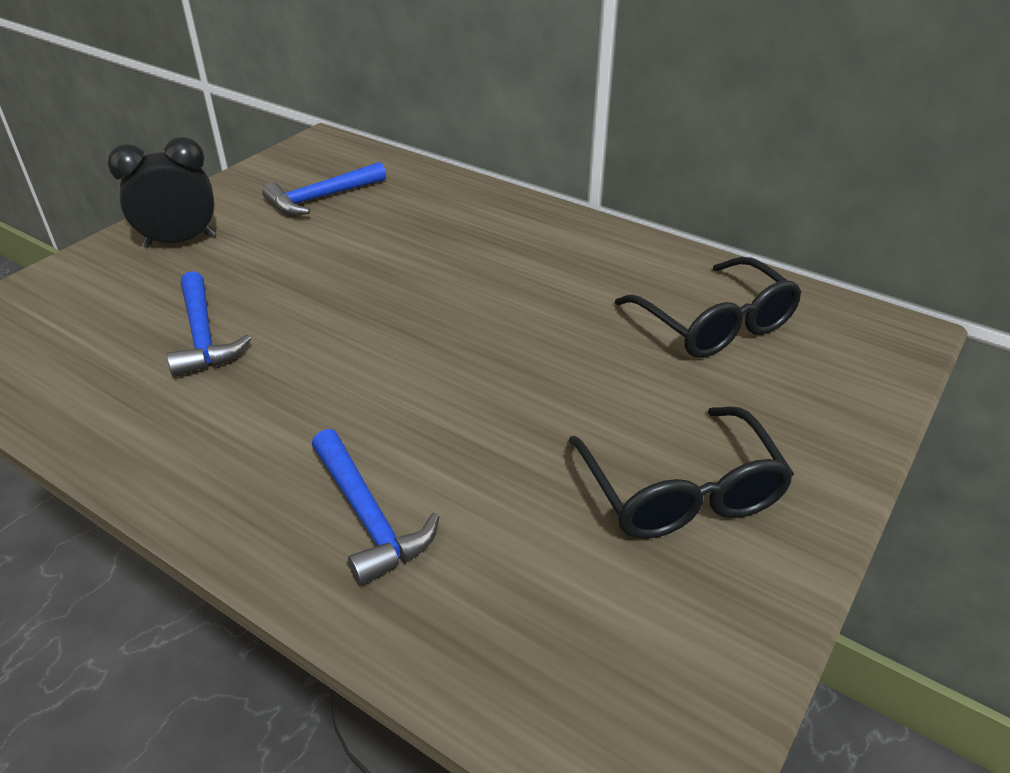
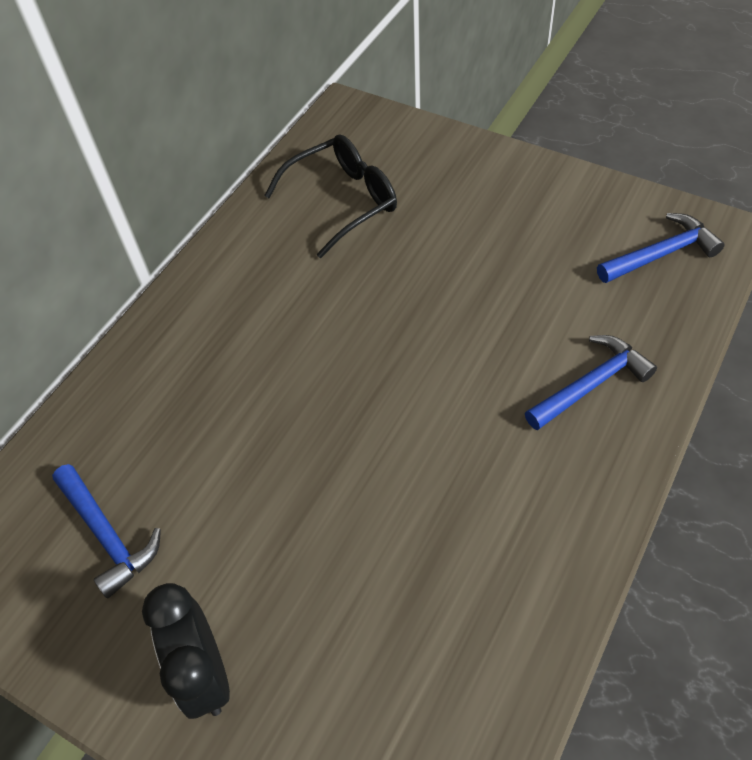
camera: 90 degrees left, 15 degrees up
(203, 336) = (394, 574): blue hammer -> blue hammer (661, 254)
(680, 491) = (525, 223): black glasses -> none

